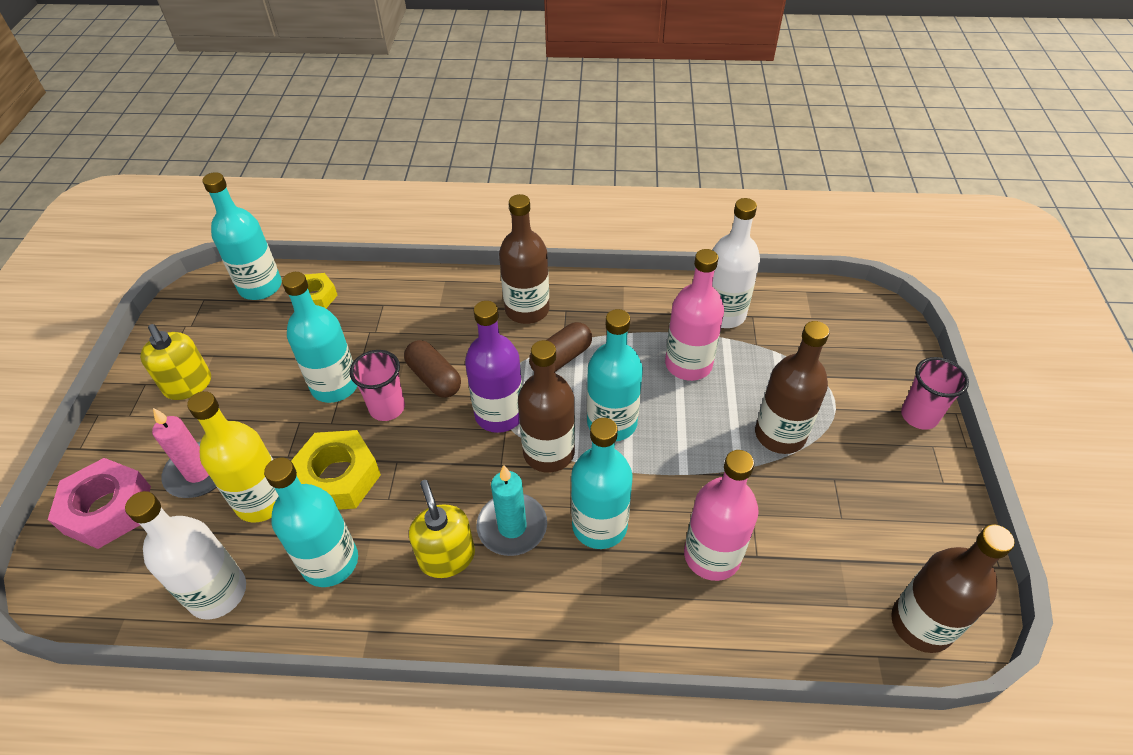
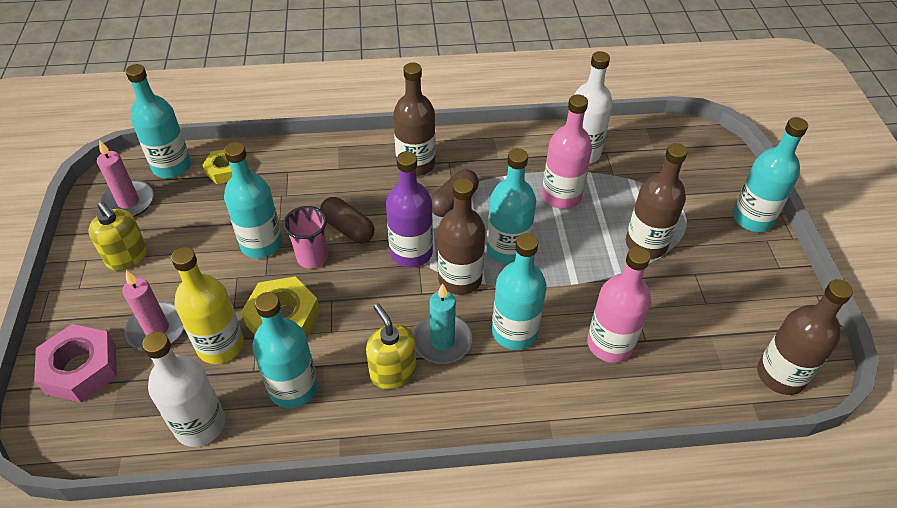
camera: 10 degrees left, 0 degrees up
(205, 323) = (128, 202): none -> pink candle
(919, 416) = (752, 218): pink cup -> turquoise bottle

